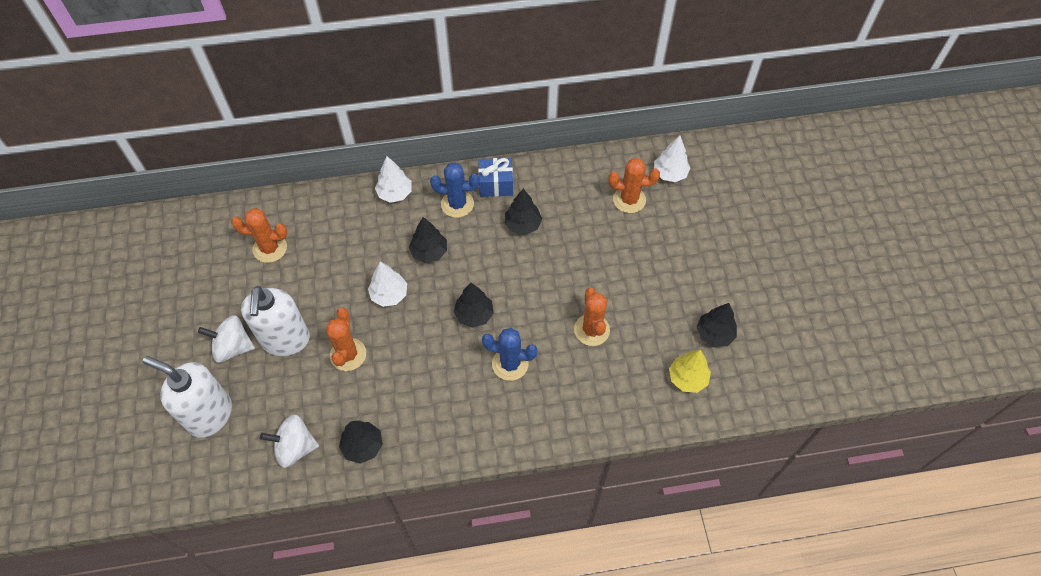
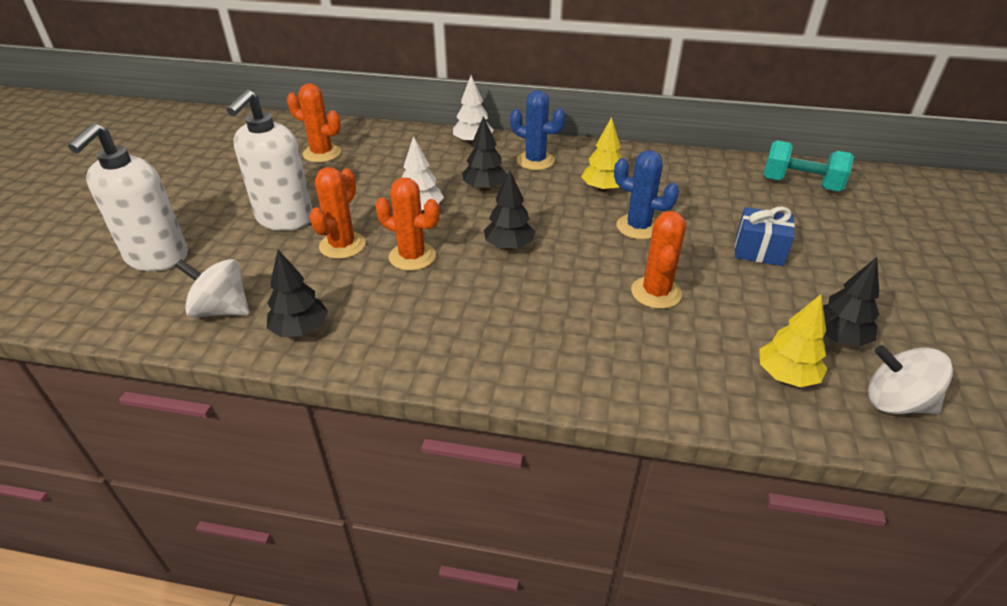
camera: 20 degrees right, 20 degrees down
(209, 414) = (157, 257): white soap dispenser -> white soap dispenser turned 120 degrees counterclockwise
(233, 347) = (227, 212): white spinning top -> white spinning top (896, 402)
(496, 185) = (585, 156): blue gift -> blue gift (759, 250)
(510, 364) = (532, 299): blue cactus -> blue cactus (638, 227)
(523, 225) = (603, 189): black tree -> yellow tree
(629, 200) = (742, 194): orange cactus -> orange cactus (412, 256)
(670, 174) = (800, 184): white tree -> turquoise dumbbell

